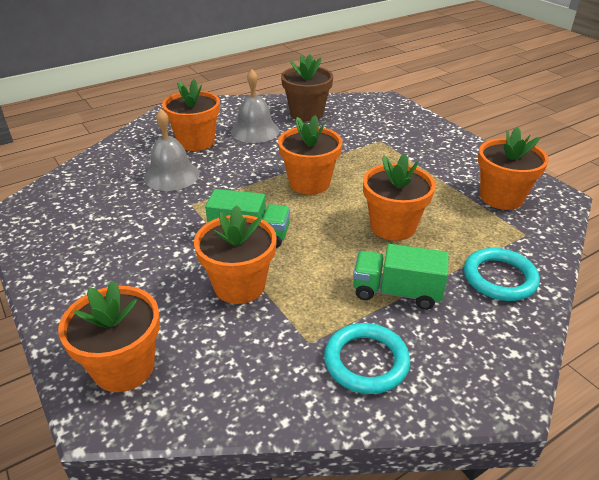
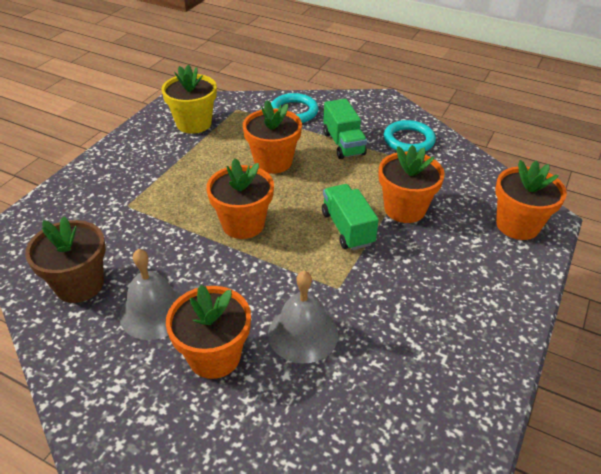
camera: 120 degrees left, 5 degrees up
(501, 197) = (194, 123): orange flower pot -> yellow flower pot

